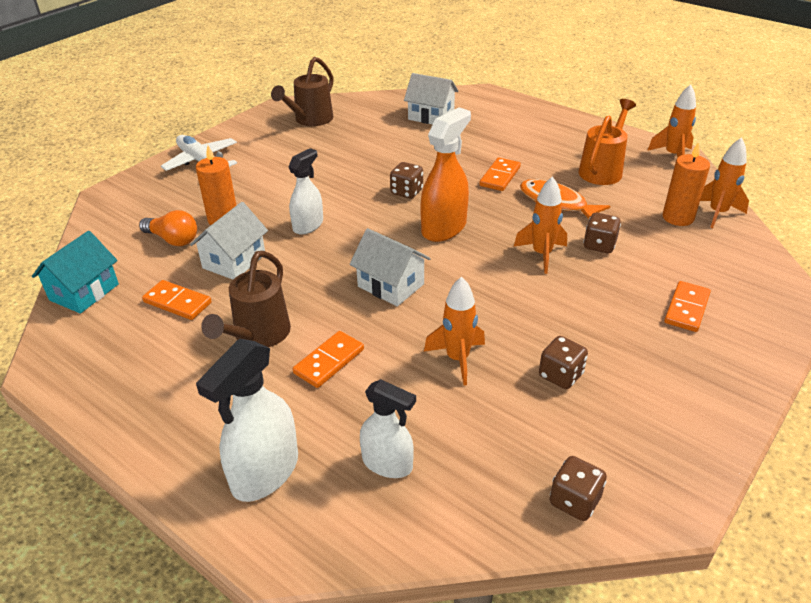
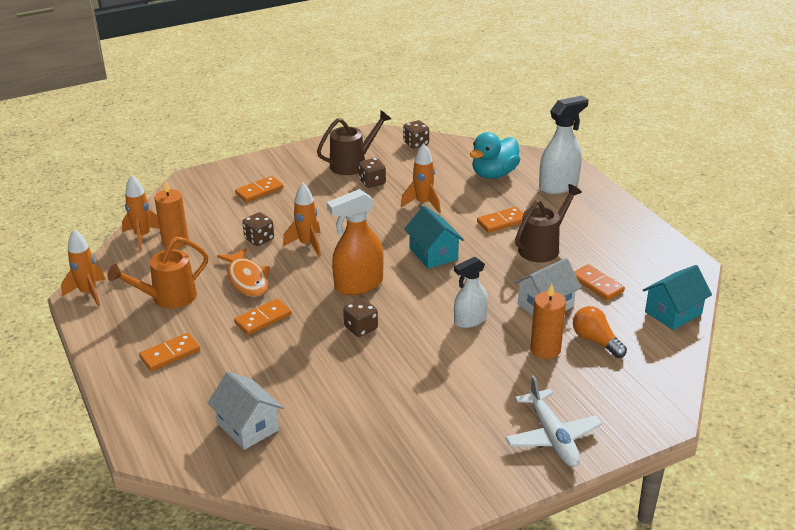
camera: 155 degrees left, 5 degrees down
(310, 120) = (395, 471): brown watering can -> brown watering can (353, 164)
(387, 463) = (494, 174): white spray bottle -> turquoise duck
(391, 285) = (433, 254): white house -> turquoise house
(540, 137) = (170, 354): none -> orange domino

